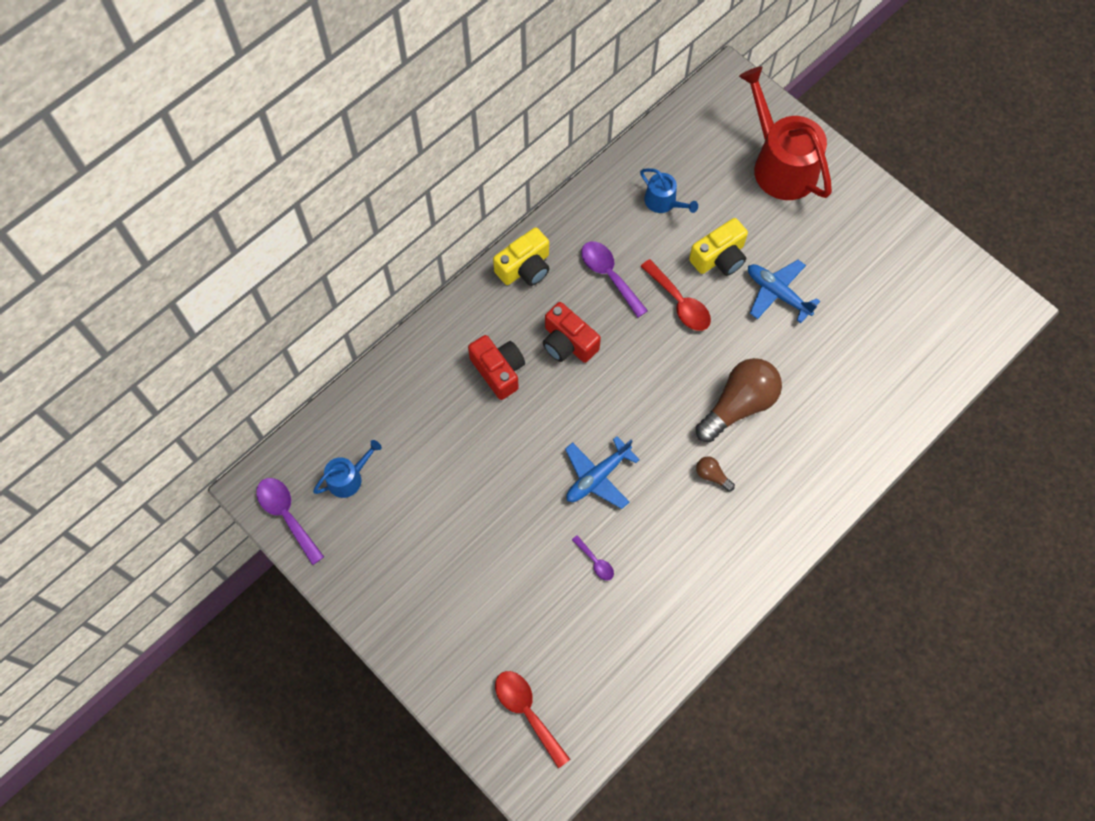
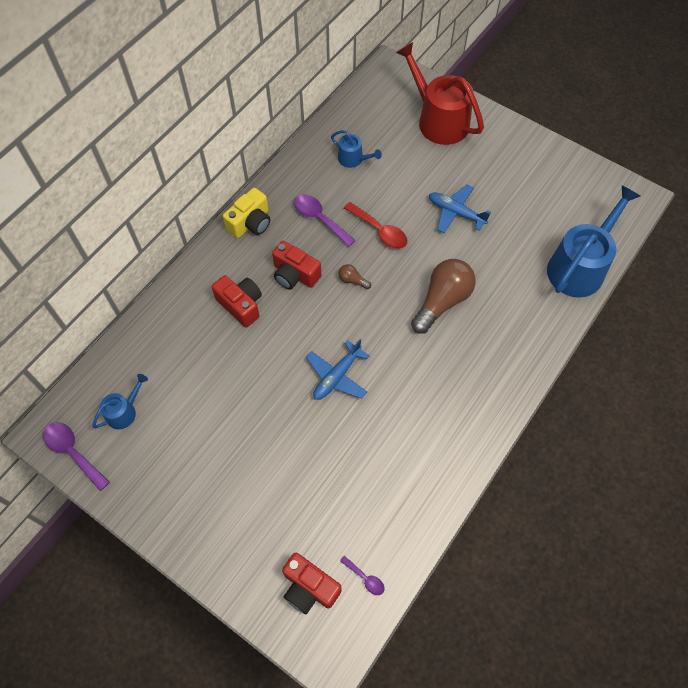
camera: 10 degrees left, 5 degrees down
(527, 712) = (309, 587): red spoon -> red camera
(595, 561) = (347, 446): purple spoon -> purple spoon (365, 578)
(712, 475) = (431, 360): brown light bulb -> brown light bulb (352, 280)
(719, 257) = (405, 193): yellow camera -> none
(915, 388) = (579, 267): none -> blue watering can

